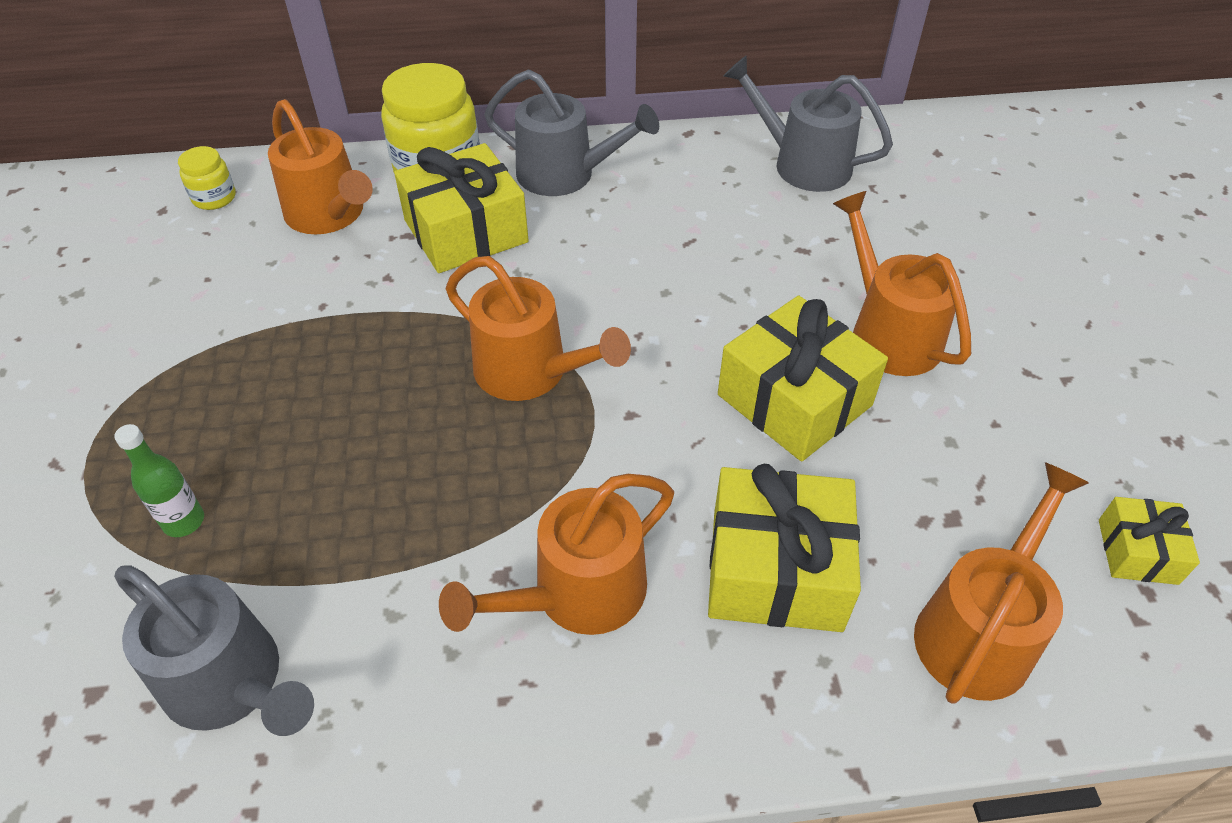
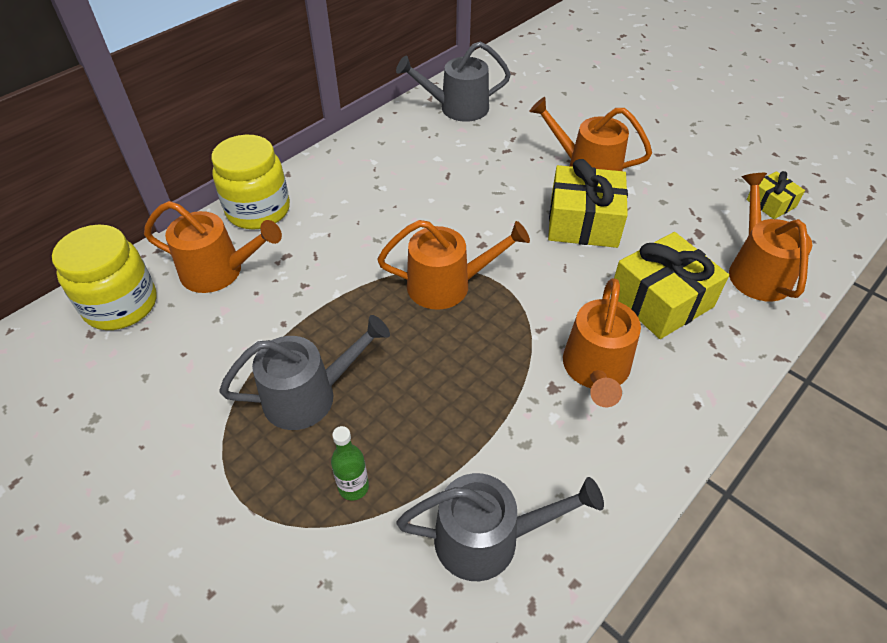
camera: 40 degrees left, 0 degrees up
(214, 198) = (121, 305): yellow jar -> yellow jar, size x2.05
(466, 231) = (319, 234): yellow gift -> none
(565, 174) = (339, 174): grey watering can -> grey watering can (309, 395)

